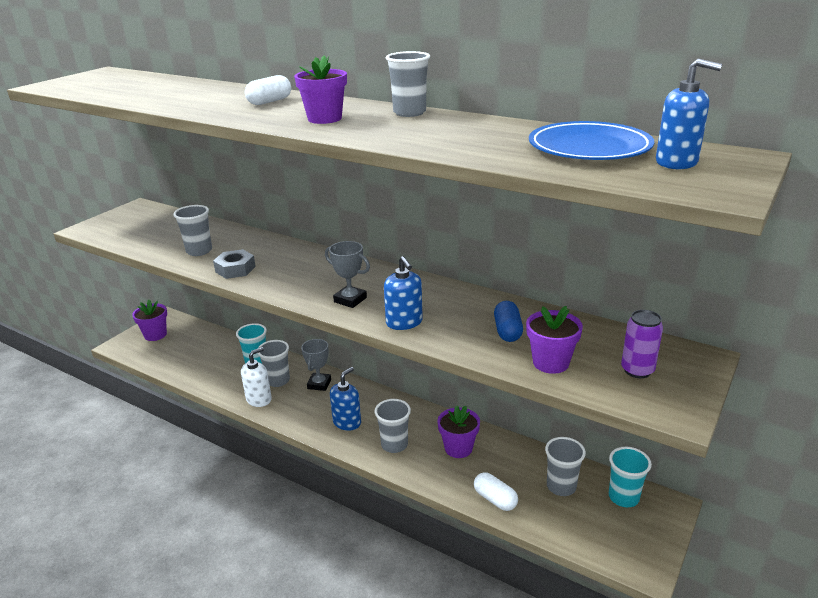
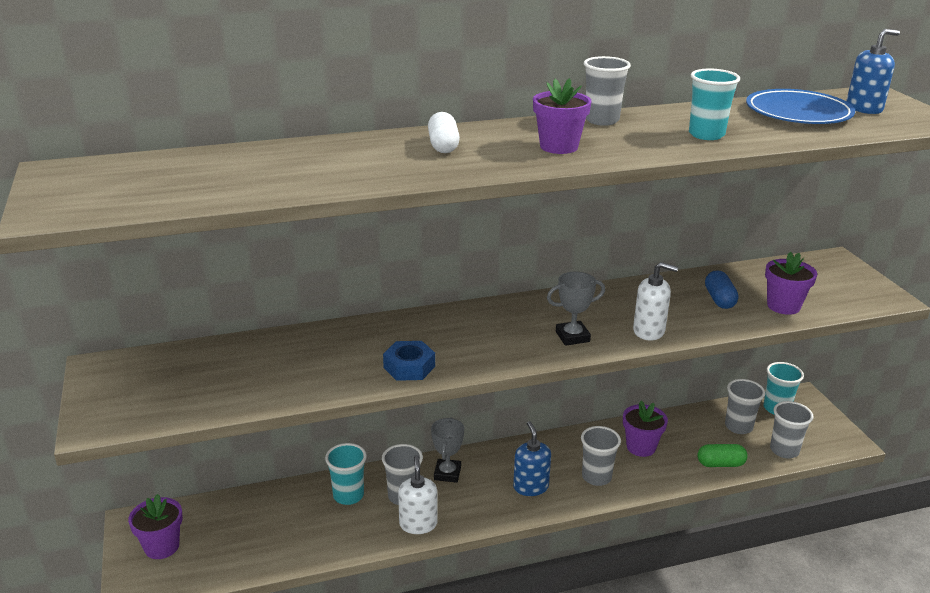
camera: 50 degrees left, 0 degrees up
(199, 251) = (323, 371): grey cup -> grey cup (784, 450)
(235, 269) = (409, 367): grey nut -> blue nut
(319, 384) = (447, 473): grey trophy -> grey trophy turned 45 degrees clockwise
(404, 322) = (649, 331): blue soap dispenser -> white soap dispenser
(447, 139) = (706, 134): none -> turquoise cup
(495, 499) = (720, 464): white capsule -> green capsule
(507, 331) = (719, 299): blue capsule -> blue capsule turned 45 degrees clockwise
(637, 370) = (827, 284): purple can -> none

